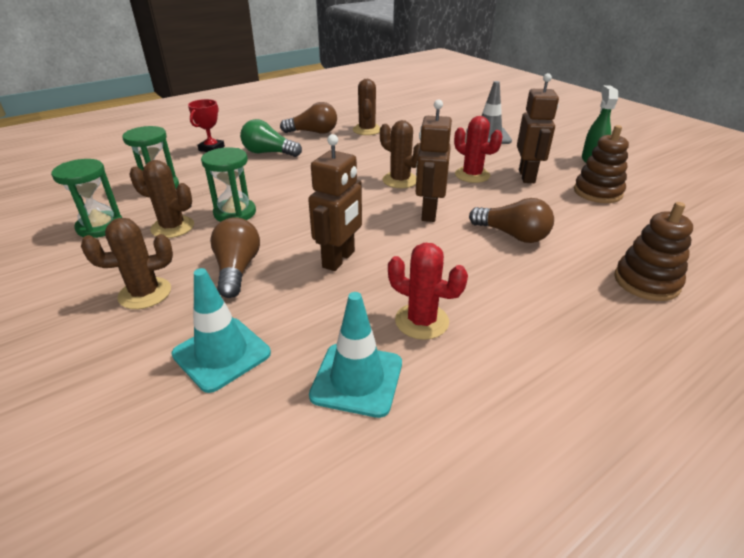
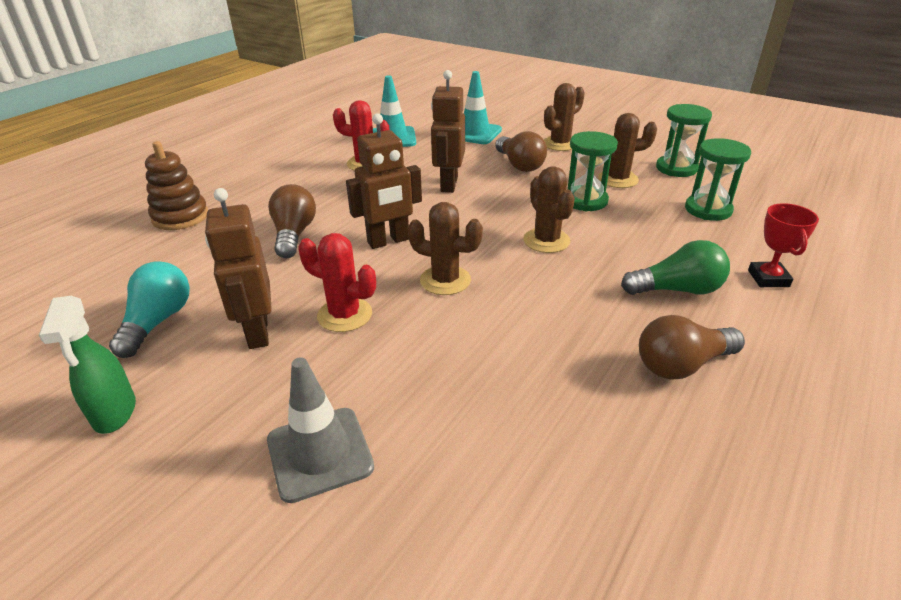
camera: 160 degrees right, 0 degrees up
(367, 130) = (591, 404): brown cactus -> brown cactus (546, 241)
(428, 213) = (388, 241): brown robot -> brown robot turned 75 degrees clockwise
(512, 235) = (294, 235): brown light bulb -> brown light bulb turned 75 degrees clockwise
(597, 192) = (158, 322): brown stacking toy -> turquoise light bulb

